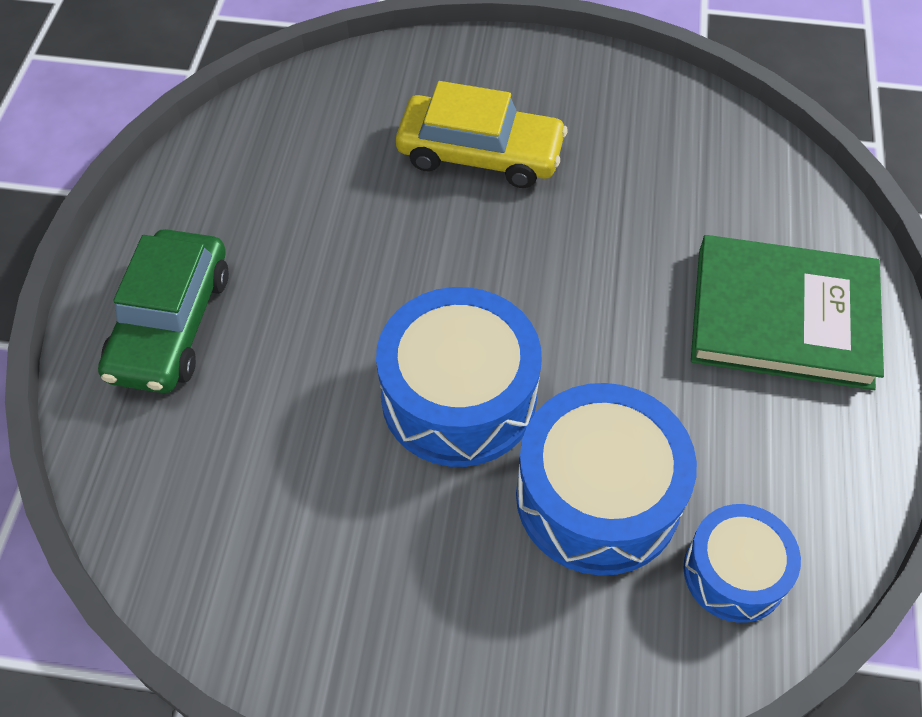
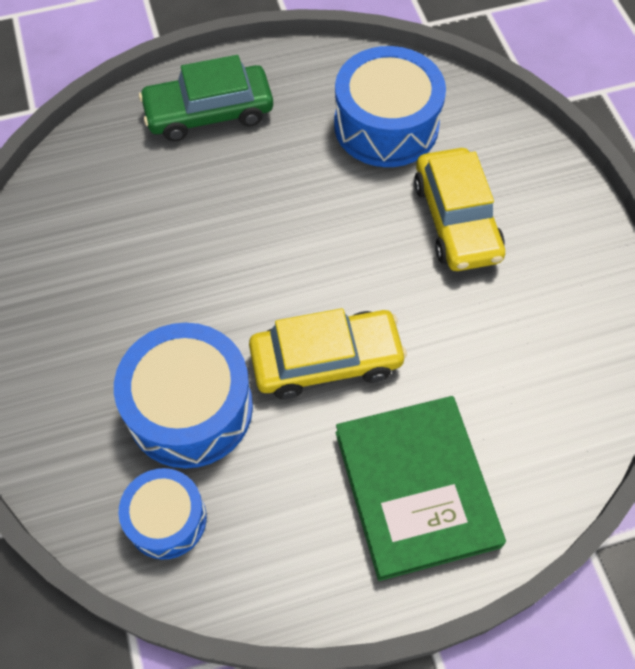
camera: 65 degrees right, 5 degrees up
(459, 397) = (231, 292): blue drum -> blue drum (386, 125)
(598, 337) = (326, 361): none -> yellow car

